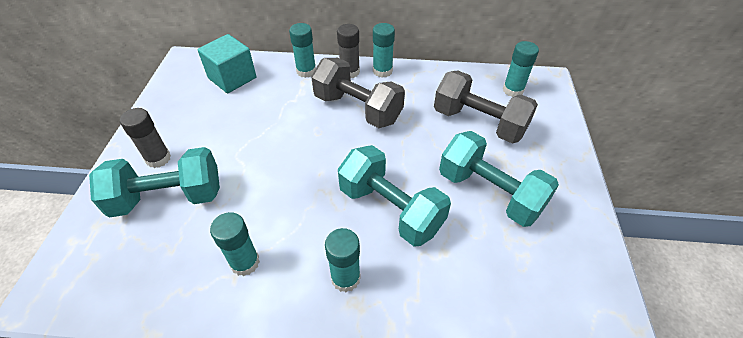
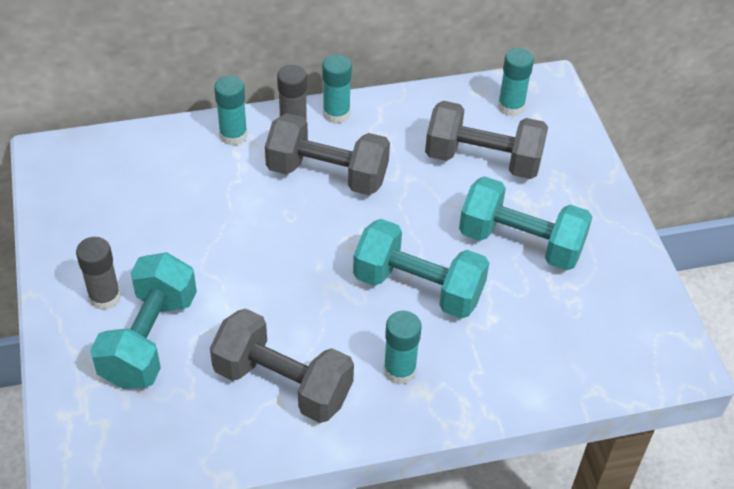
camera: 20 degrees left, 0 degrees up
(168, 198) = (149, 339): turquoise dumbbell -> turquoise dumbbell turned 45 degrees counterclockwise
(232, 78) = (135, 167): turquoise cube -> none
(245, 262) = (283, 384): turquoise glue stick -> grey dumbbell

